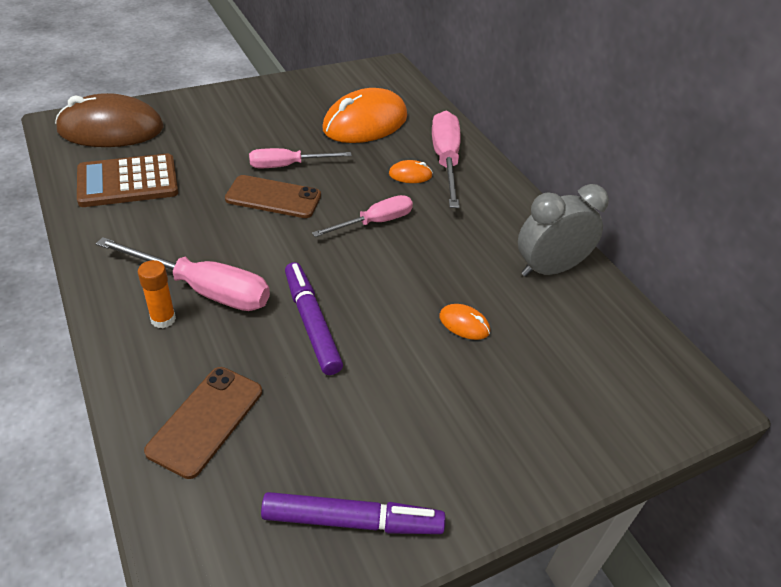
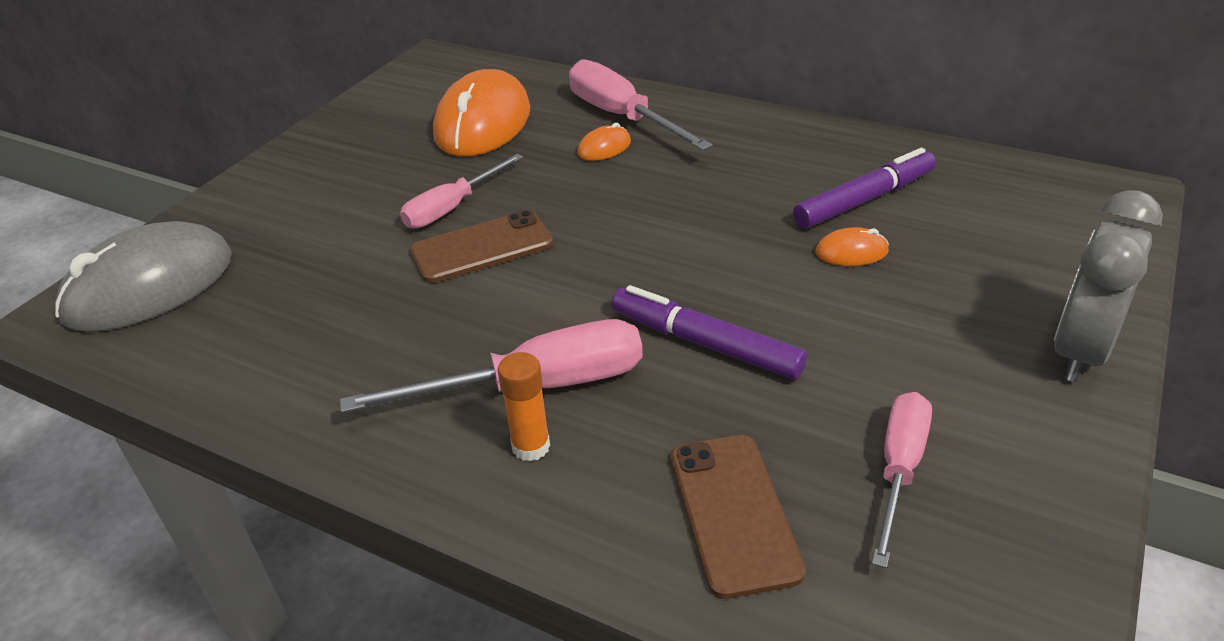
camera: 30 degrees left, 5 degrees down
(111, 129) = (149, 286): brown mouse -> grey mouse
(128, 181) = (263, 330): brown calculator -> none
(352, 521) = (1009, 494): purple marker -> purple marker (864, 200)
(375, 222) = (632, 211): pink screwdriver -> pink screwdriver (899, 469)
(549, 269) = (856, 161): grey clock -> grey clock (1080, 352)

